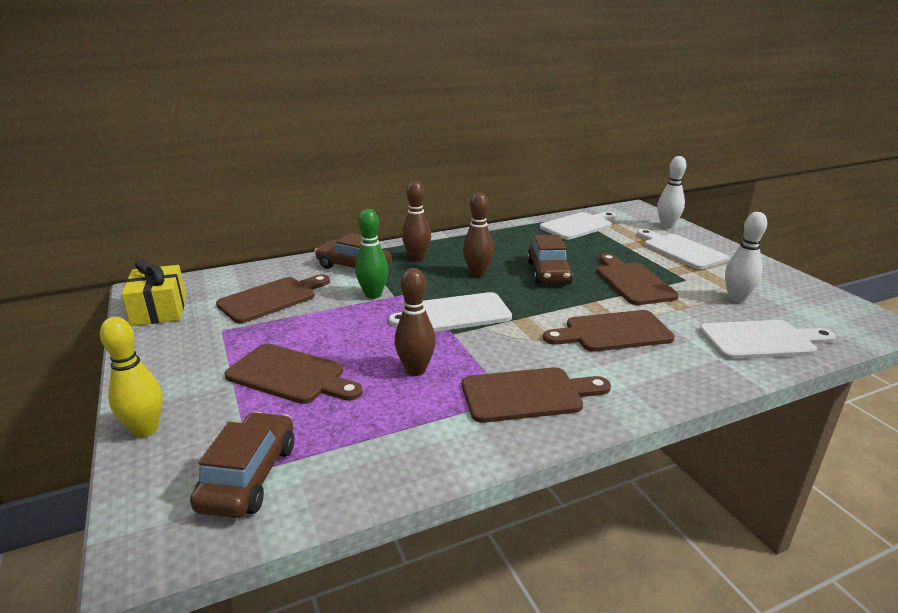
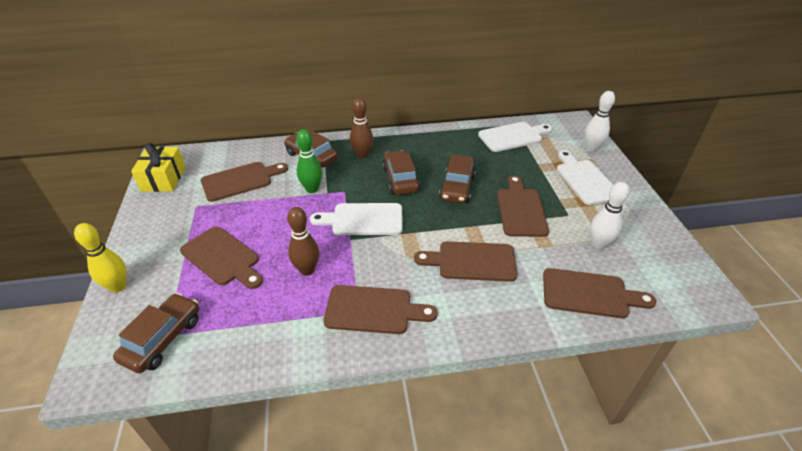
camera: 15 degrees right, 15 degrees up
(477, 273) = (400, 179): brown bowling pin -> brown car
(761, 340) = (589, 294): white cutting board -> brown cutting board

